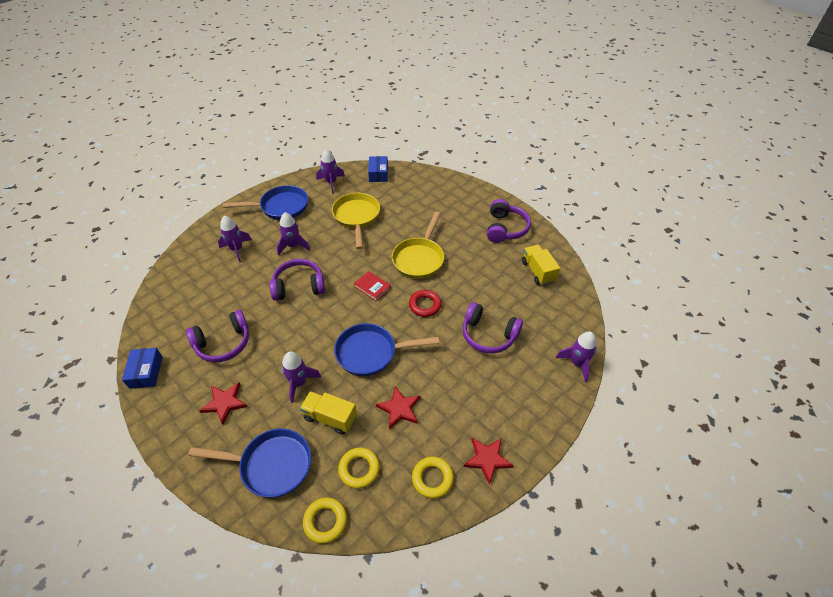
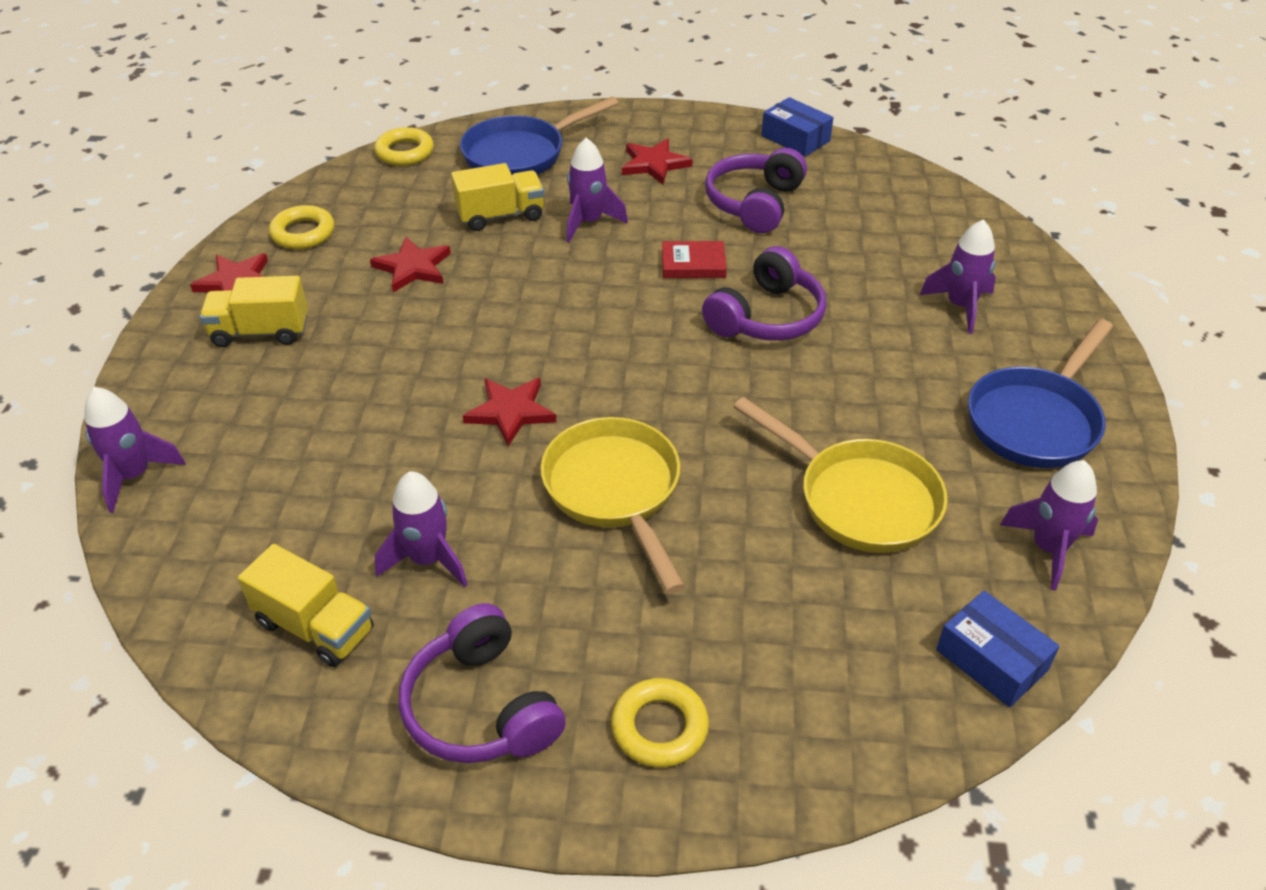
camera: 140 degrees right, 5 degrees down
(293, 246) = (882, 367): purple rocket -> purple rocket (427, 559)
(359, 469) = (409, 198): yellow ring -> yellow ring (659, 727)
(371, 353) = (527, 301): blue pan -> none
(372, 287) = (641, 386): red book -> red book (693, 264)
(425, 305) = (510, 412): red ring -> red star
(488, 335) = (344, 430): purple headphones -> none
(493, 412) = (260, 332): none -> yellow truck

